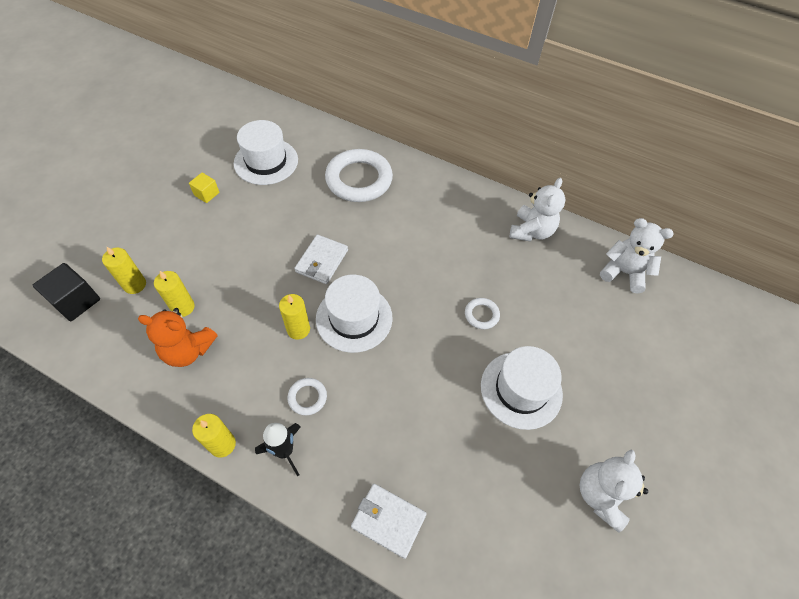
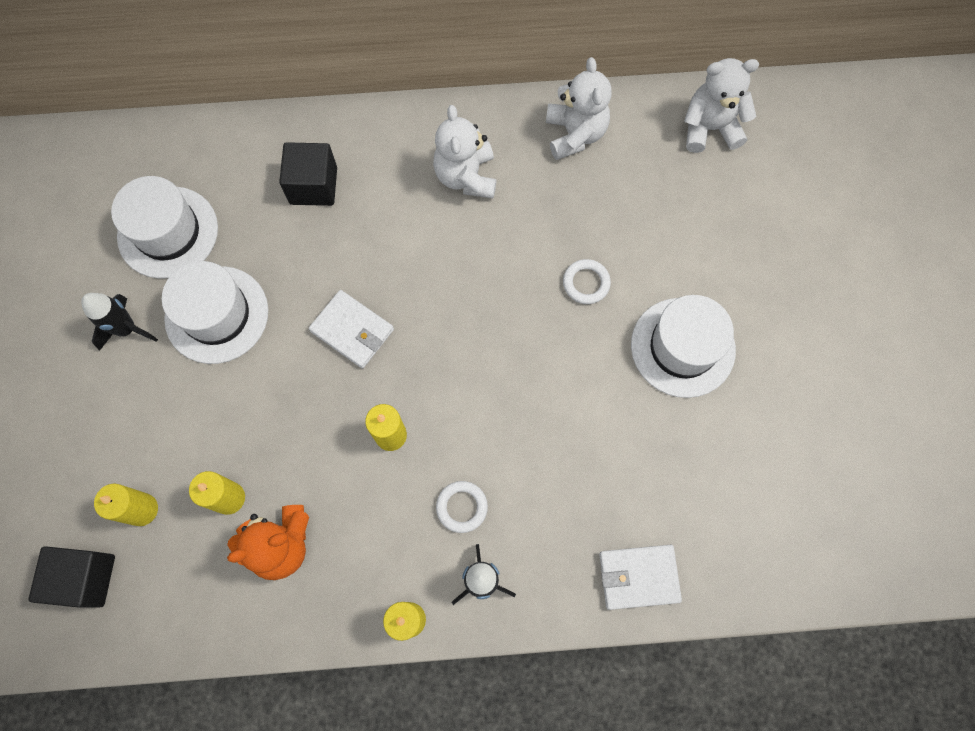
camera: 30 degrees left, 15 degrees up
(206, 194) = (127, 329): yellow cube -> black rocket
(322, 261) = (352, 330): white wallet -> white wallet turned 45 degrees counterclockwise
(354, 318) = (445, 380): white hat -> white hat (217, 314)
(359, 179) = (313, 185): white ring -> black cube
(601, 495) = (825, 411): white teddy bear -> white teddy bear (466, 176)

